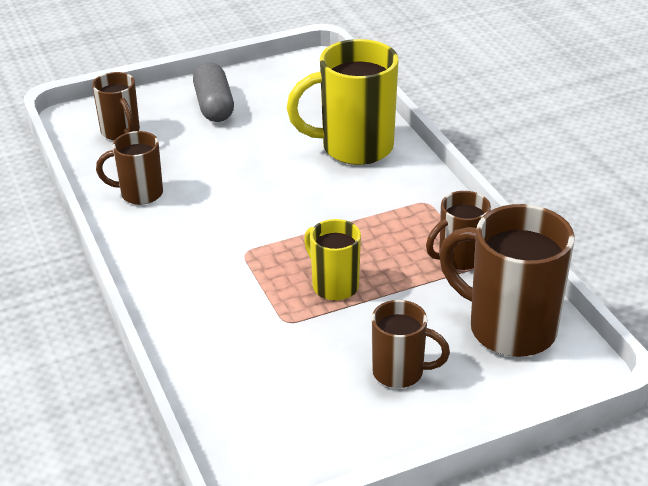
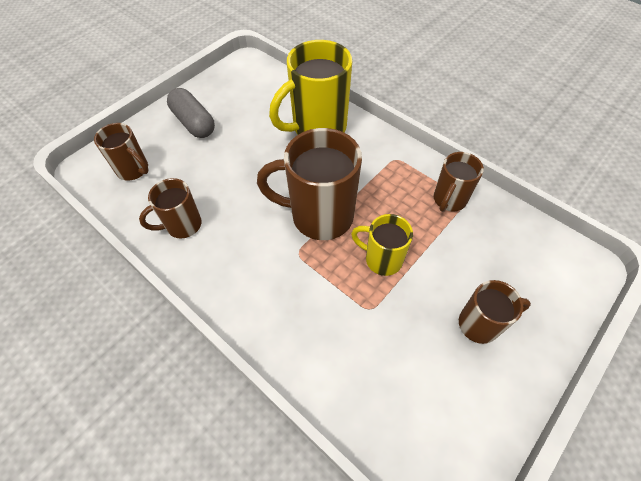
camera: 25 degrees left, 20 degrees up
(508, 328) = (521, 251): brown mug -> brown mug (319, 216)

